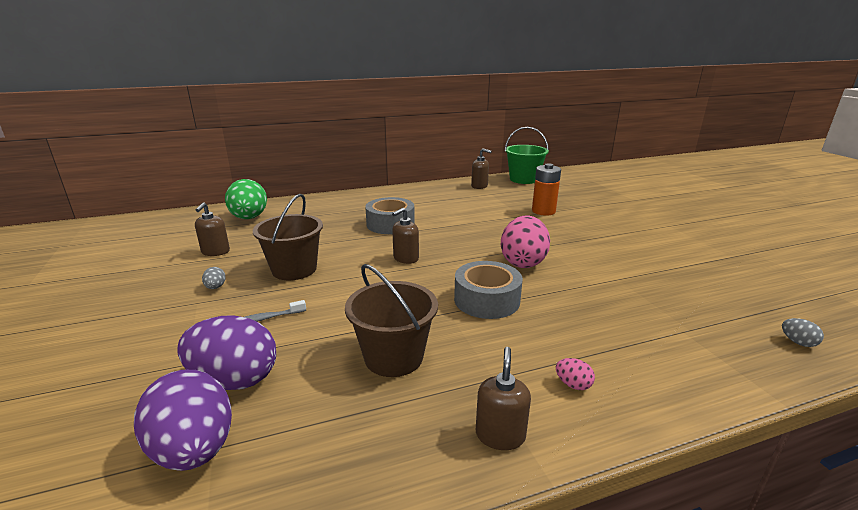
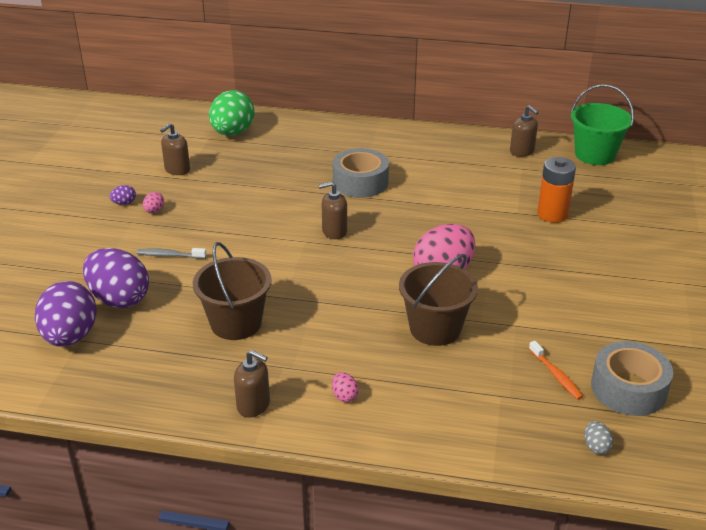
camera: 30 degrees right, 10 degrees up
(175, 290) = (124, 203): none -> purple egg
(215, 287) = (154, 211): grey egg -> pink egg
(294, 269) = (227, 212): brown bucket -> brown bucket (435, 328)
(486, 300) = (360, 301): grey tape -> grey tape (628, 389)
(500, 435) = (253, 405): brown soap dispenser -> brown soap dispenser turned 75 degrees clockwise
(693, 302) = (556, 375): none -> orange toothbrush

